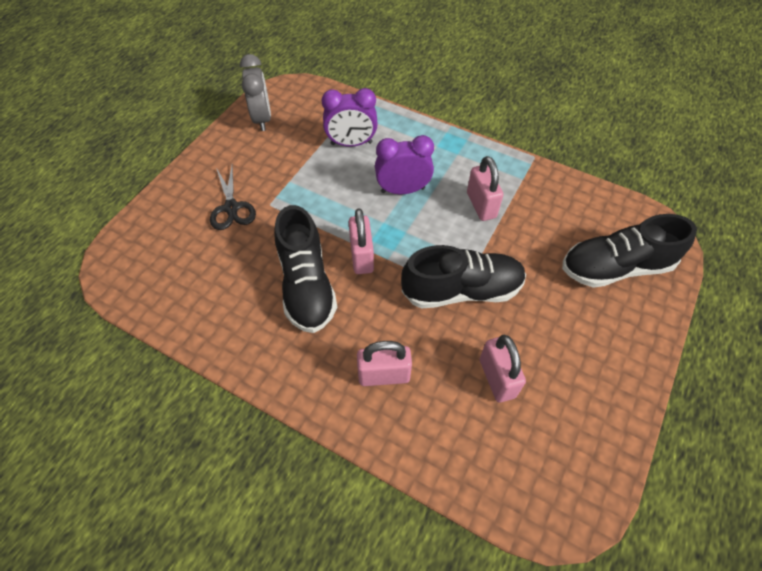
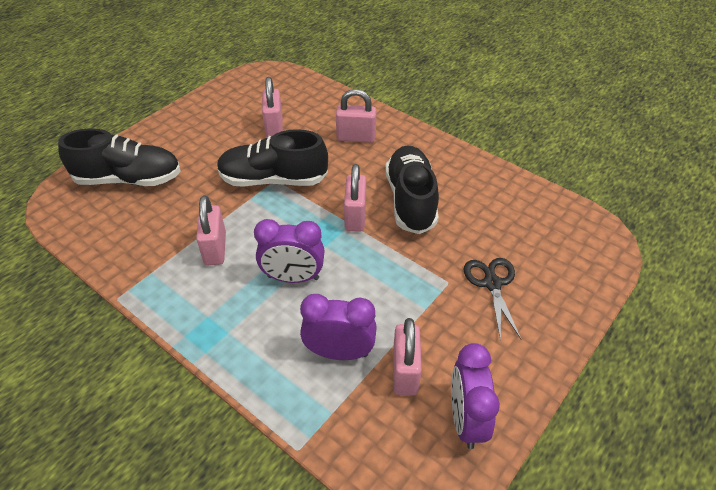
camera: 170 degrees left, 10 degrees down
(262, 118) = (466, 420): grey clock -> purple clock
(303, 138) = (405, 372): none -> pink padlock

